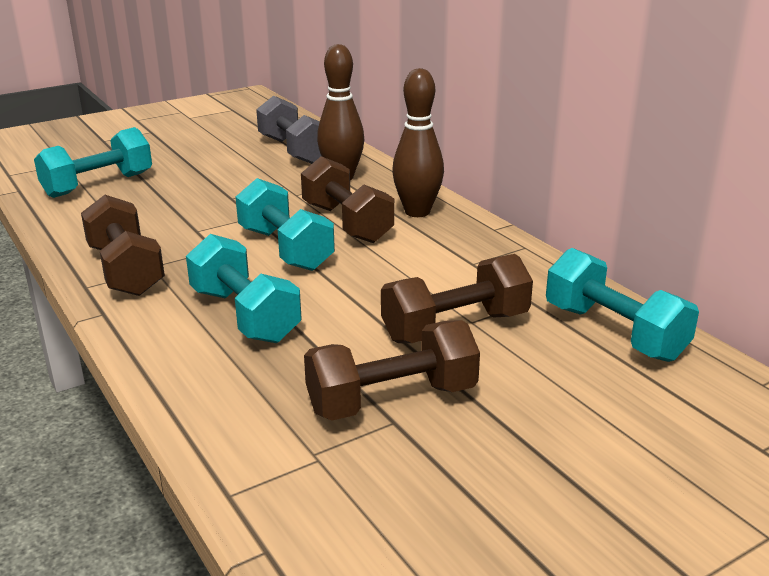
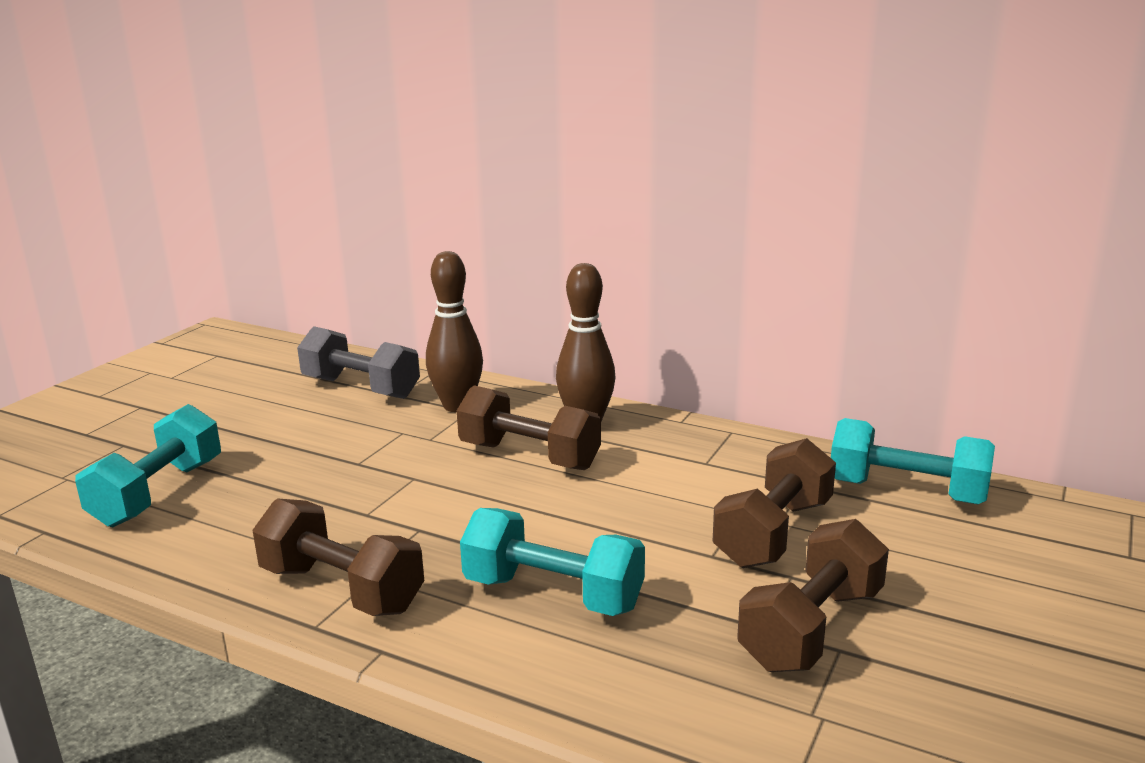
camera: 30 degrees left, 5 degrees down
(285, 249) = (500, 505): turquoise dumbbell -> none

